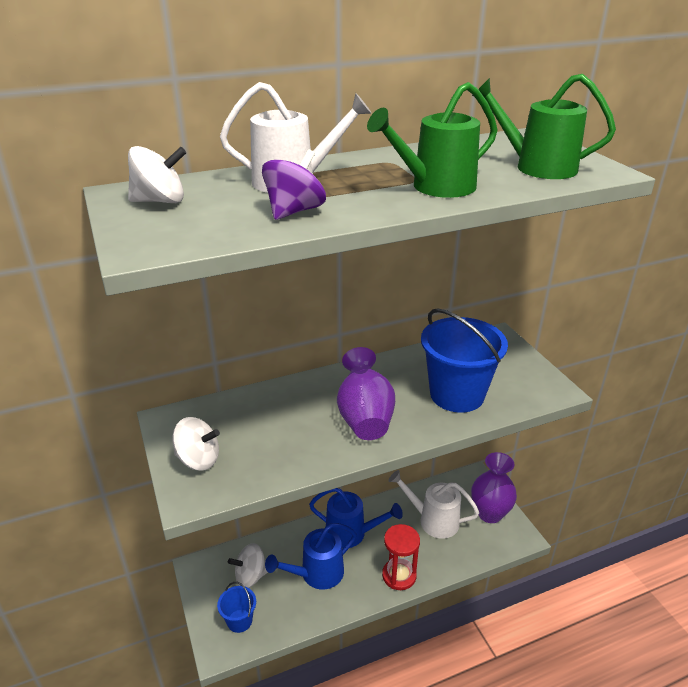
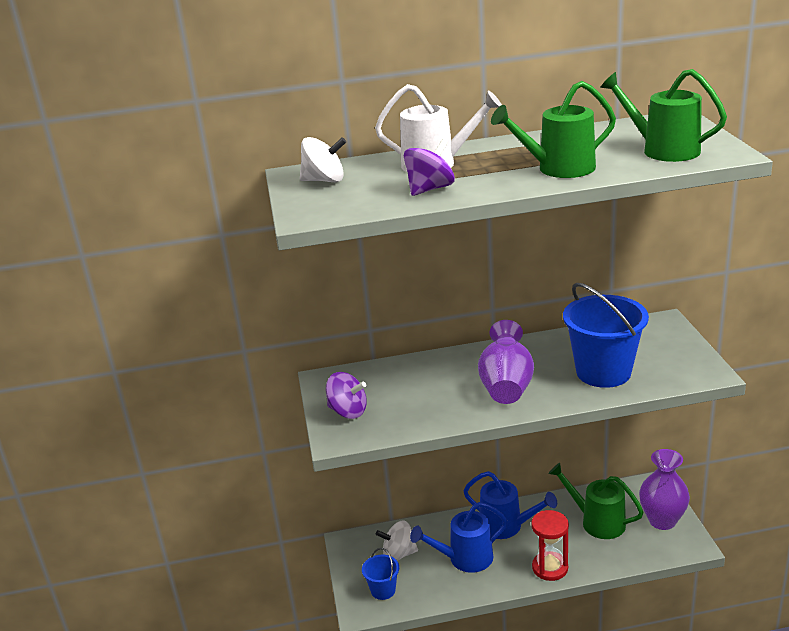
camera: 15 degrees right, 5 degrees down
(198, 459) = (348, 411): white spinning top -> purple spinning top
(433, 520) = (597, 522): white watering can -> green watering can

